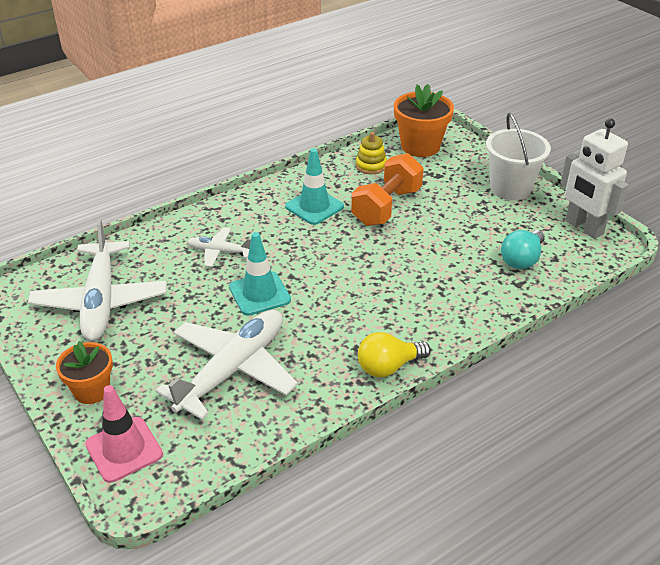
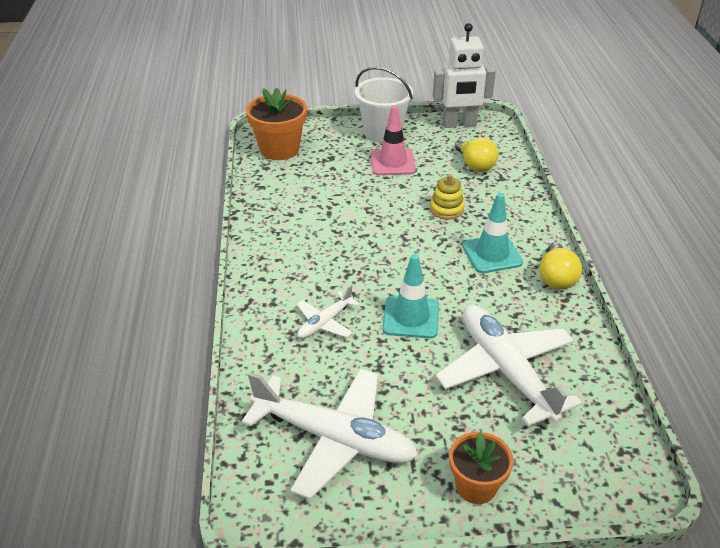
camera: 60 degrees left, 0 degrees up
(124, 449) = (574, 483): pink traffic cone -> pink traffic cone (392, 162)
(314, 207) = (309, 239): turquoise traffic cone -> turquoise traffic cone (492, 254)
(371, 166) = (280, 185): yellow stacking toy -> yellow stacking toy (446, 209)
(386, 207) = (349, 200): orange dumbbell -> none
(522, 260) = (475, 165): turquoise light bulb -> yellow light bulb

